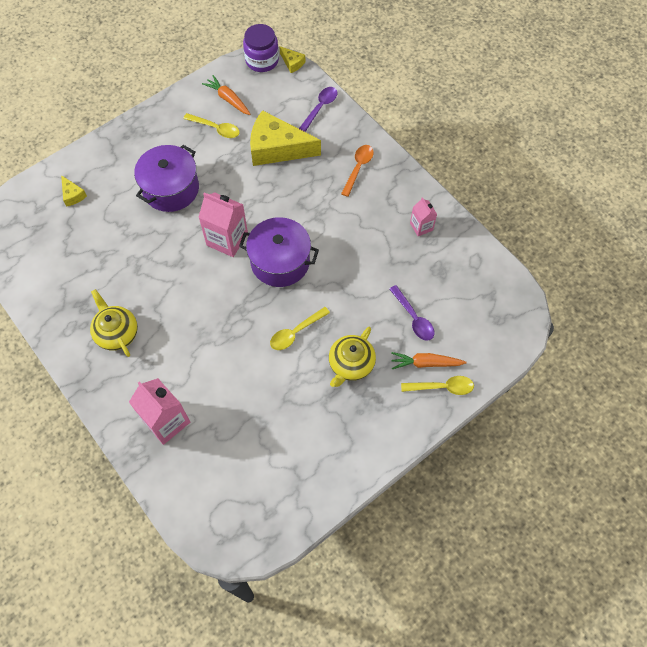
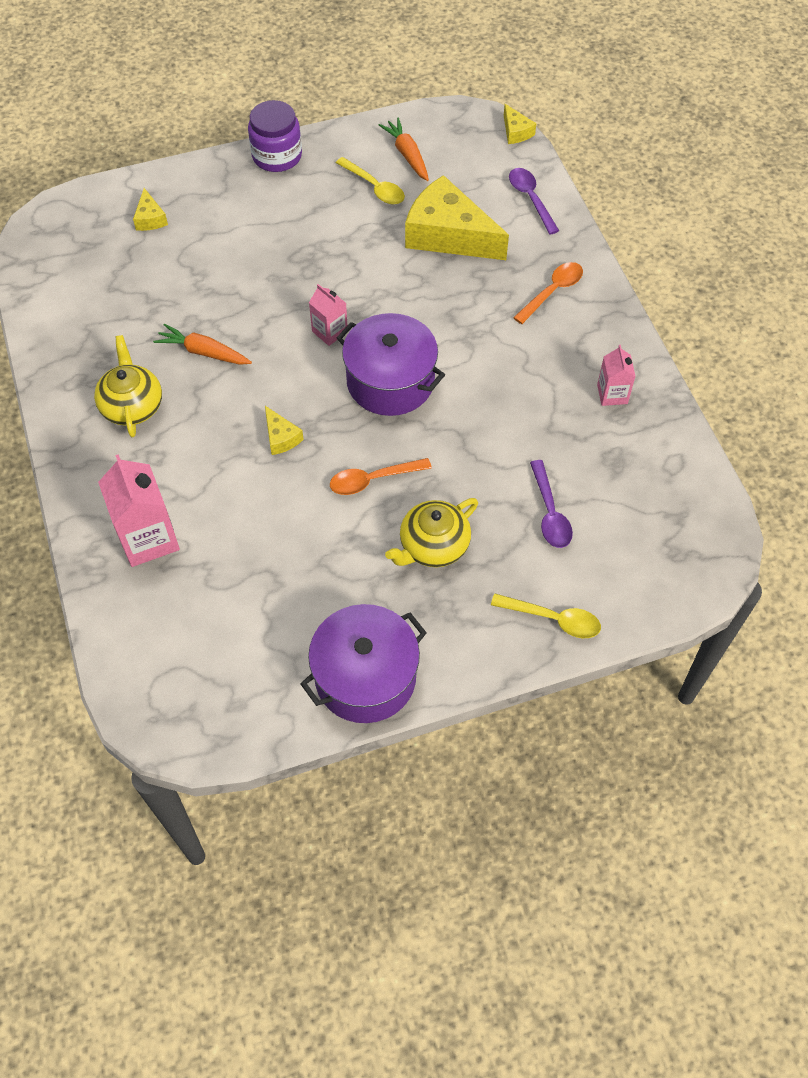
camera: 20 degrees right, 5 degrees down
(171, 189) = (281, 246): purple pot -> purple pot (365, 677)
(225, 323) = (281, 437): none -> yellow cheese
(227, 239) = (329, 332): pink carton -> pink carton, size x0.57
(262, 60) = (475, 118): purple jar -> purple jar (277, 156)
(296, 332) = (373, 479): yellow spoon -> orange spoon
(320, 108) = (531, 199): purple spoon -> purple spoon turned 75 degrees counterclockwise
(425, 363) = (542, 579): orange carrot -> orange carrot (203, 352)

